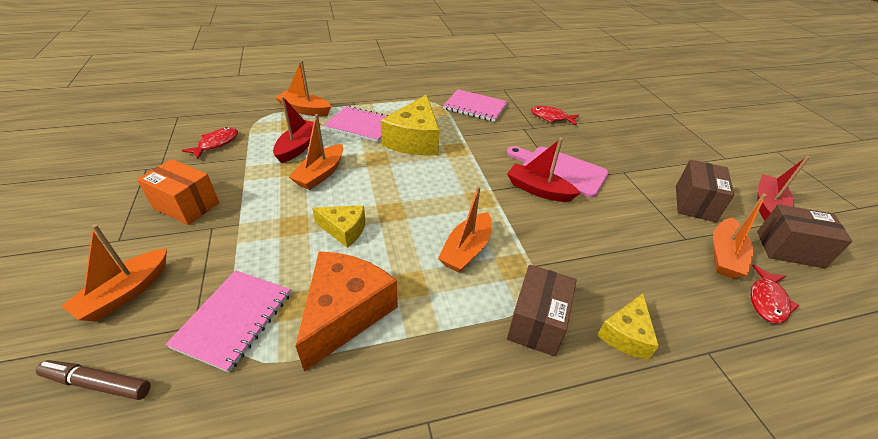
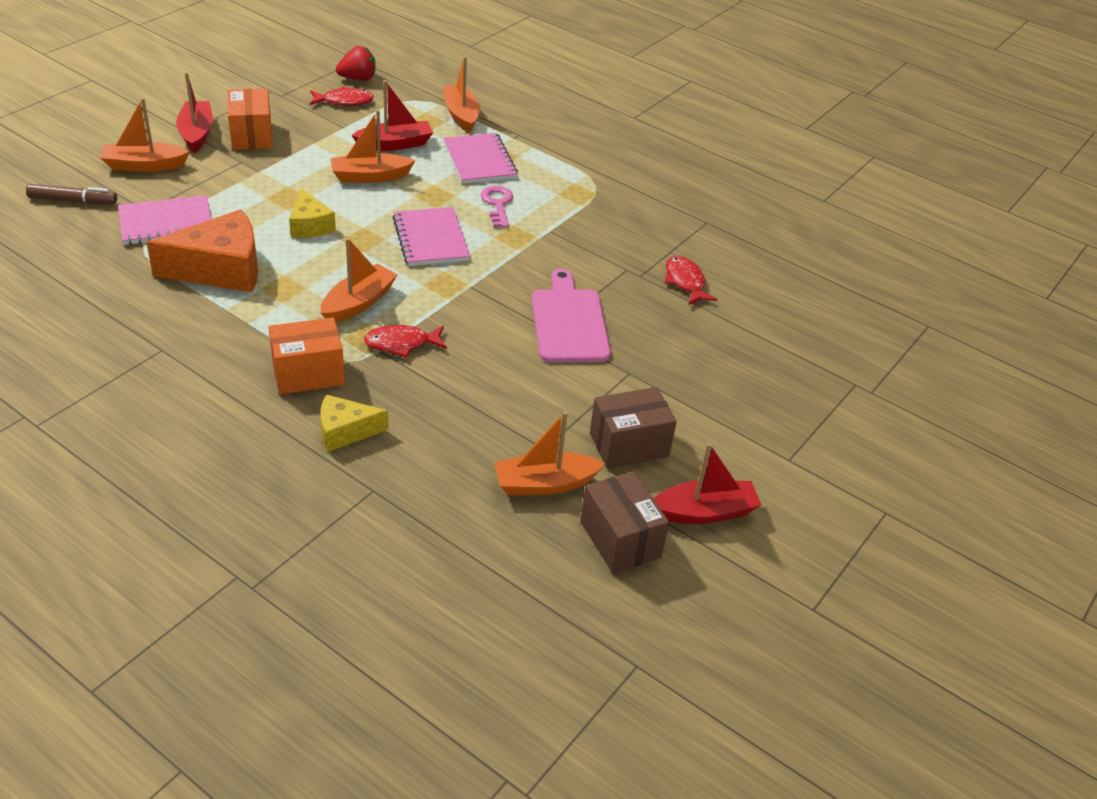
camera: 50 degrees right, 0 degrees up
(98, 383) = (73, 201): brown marker -> brown marker turned 120 degrees clockwise
(200, 126) = (358, 78): none -> red strawberry
(414, 140) = (497, 204): yellow cheese -> pink key
(466, 250) = (358, 303): orange boat -> orange boat turned 135 degrees clockwise
(475, 107) = (626, 217): pink notebook -> pink notebook (431, 239)
(536, 322) = (308, 373): brown box -> orange box
(538, 190) = (509, 318): red boat -> red boat (196, 133)
(767, 300) = (496, 526): red fish -> red fish (401, 344)

